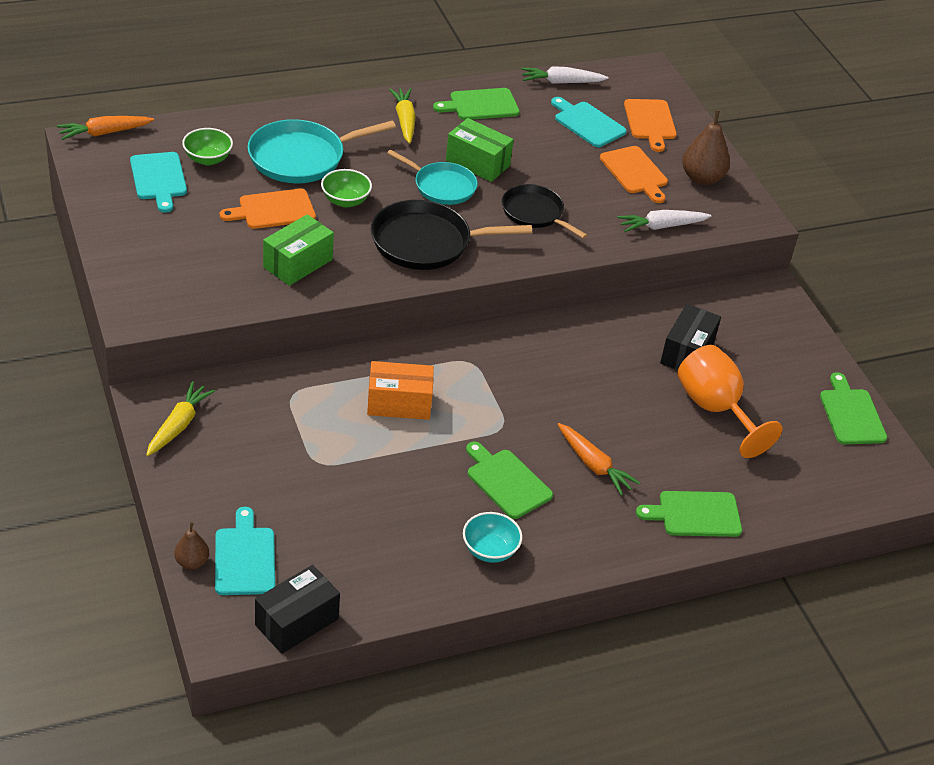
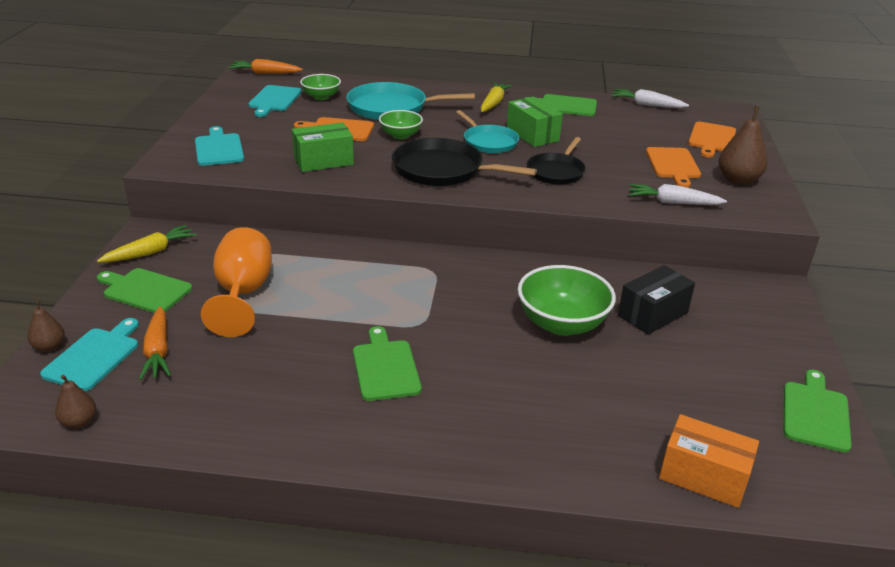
camera: 30 degrees right, 10 degrees down
(296, 622) = (79, 422): black box -> brown pear
(399, 403) = (342, 283): orange box -> orange box (703, 476)
(490, 550) = (317, 420): turquoise bowl -> none
(535, 213) = (556, 171): black pan -> black pan turned 135 degrees counterclockwise
(587, 123) = (651, 130): turquoise cutting board -> turquoise cutting board (219, 148)
(594, 465) = (485, 378): orange carrot -> orange carrot (158, 351)
(620, 387) = (562, 324): none -> green bowl
(695, 514) = (564, 455): green cutting board -> green cutting board (145, 290)
(715, 409) = (652, 367): orange goblet -> orange goblet (243, 294)

